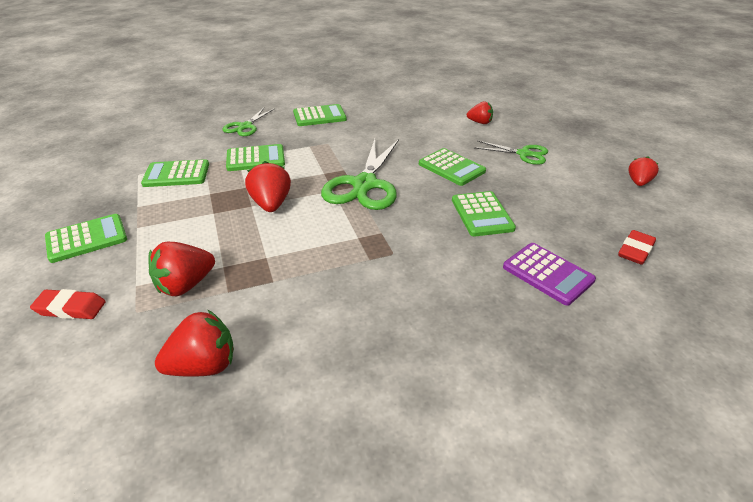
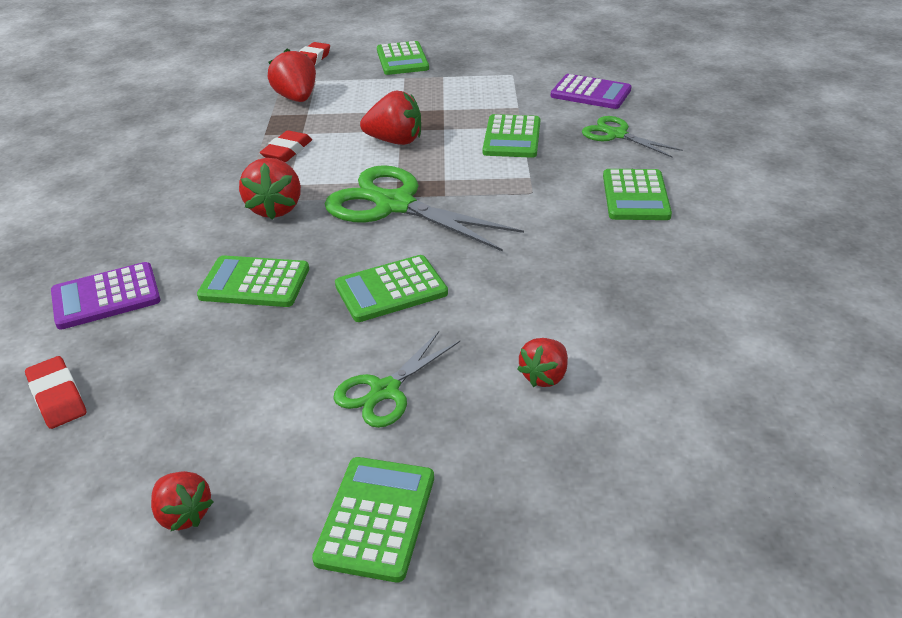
camera: 110 degrees right, 0 degrees up
(176, 174) = (498, 93): green calculator -> green calculator (376, 518)
(179, 140) = (590, 93): none -> purple calculator
(204, 366) = (198, 105): red strawberry -> red strawberry (275, 209)
(302, 256) = (287, 151): none -> red eraser

